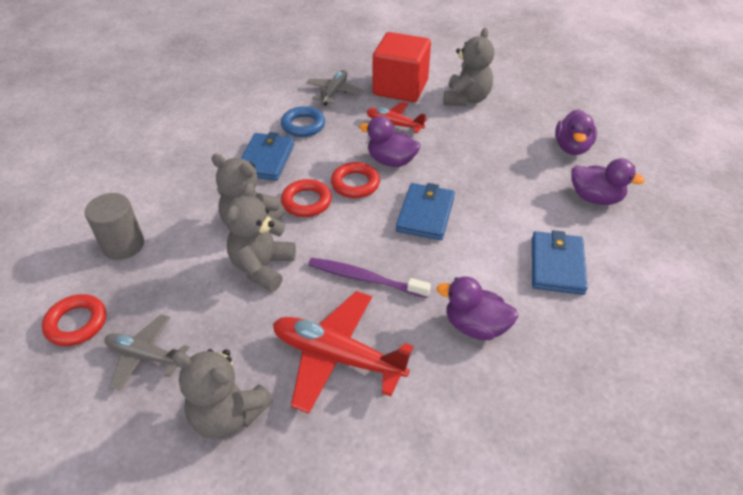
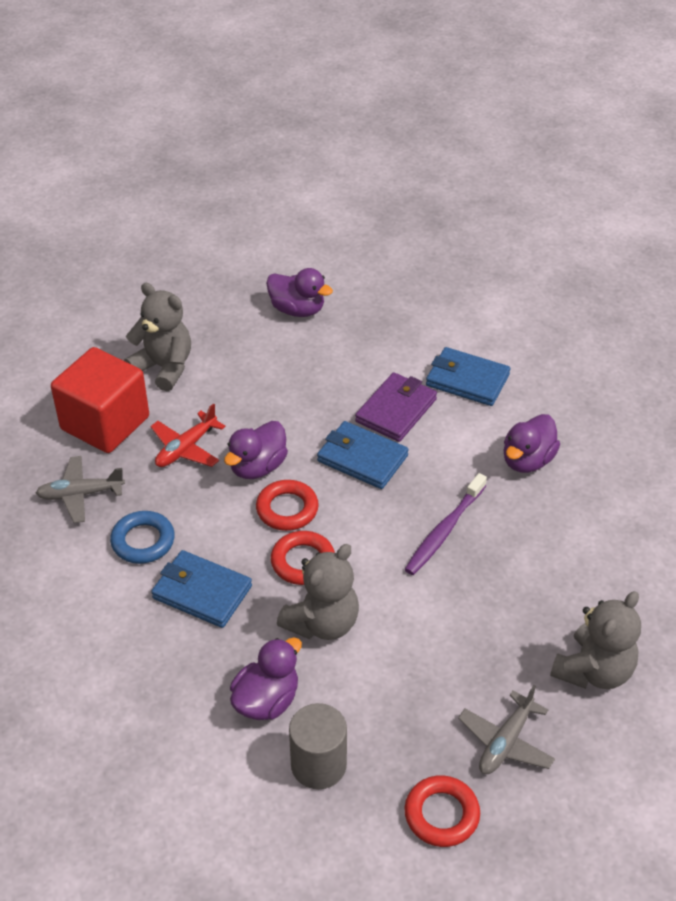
camera: 75 degrees left, 0 degrees up
(262, 267) = (401, 619): grey teddy bear -> none
(334, 92) = (80, 494): grey plane -> grey plane turned 45 degrees counterclockwise
(337, 357) = (541, 572): red plane -> none
(491, 224) = (396, 410): none -> purple wallet
(595, 198) = (383, 321): purple duck -> purple duck (266, 700)

